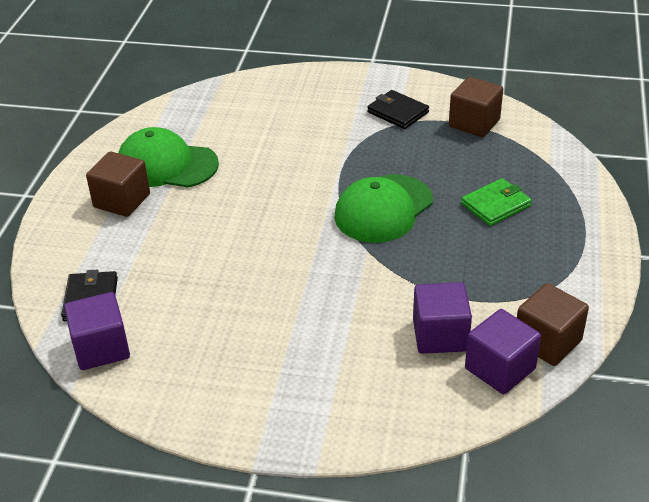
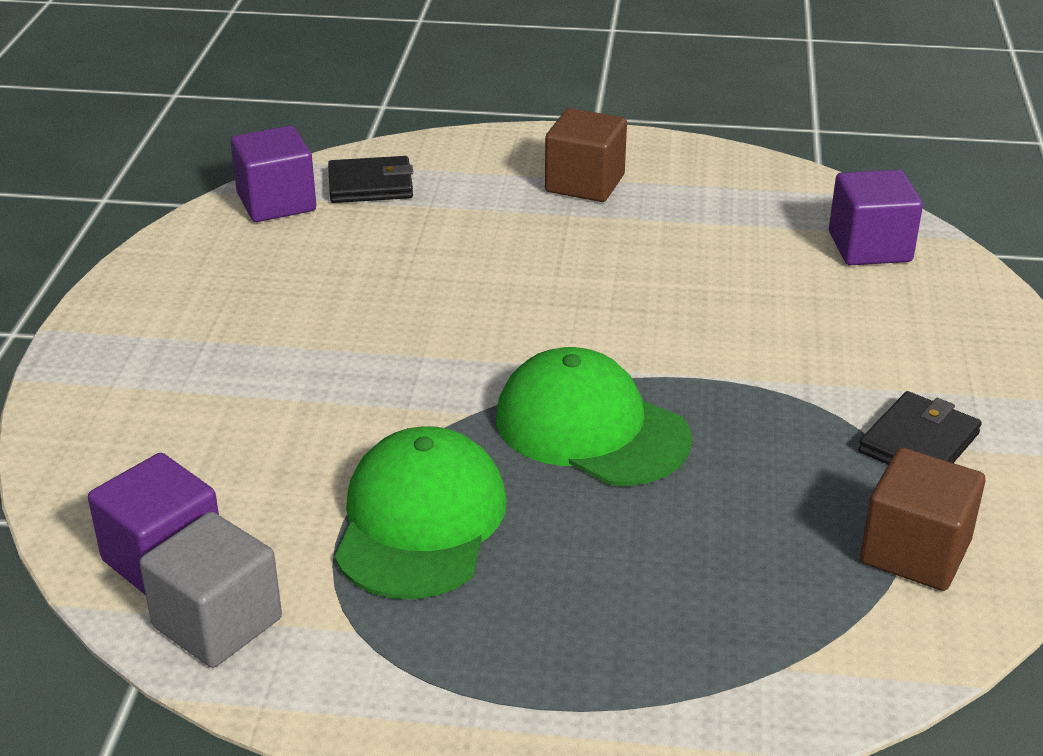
camera: 85 degrees right, 5 degrees down
(166, 165) = (681, 210): green cap -> green cap (420, 521)
(440, 335) = (254, 492): purple cube -> purple cube (869, 247)
(496, 205) = (620, 573): green wallet -> none
(547, 342) = (217, 623): brown cube -> grey cube

